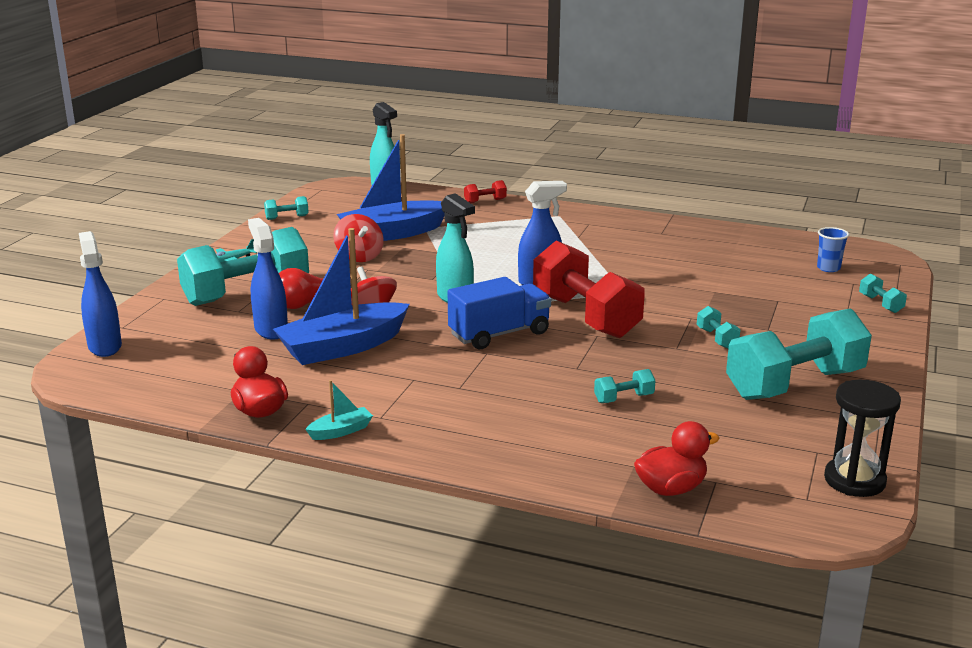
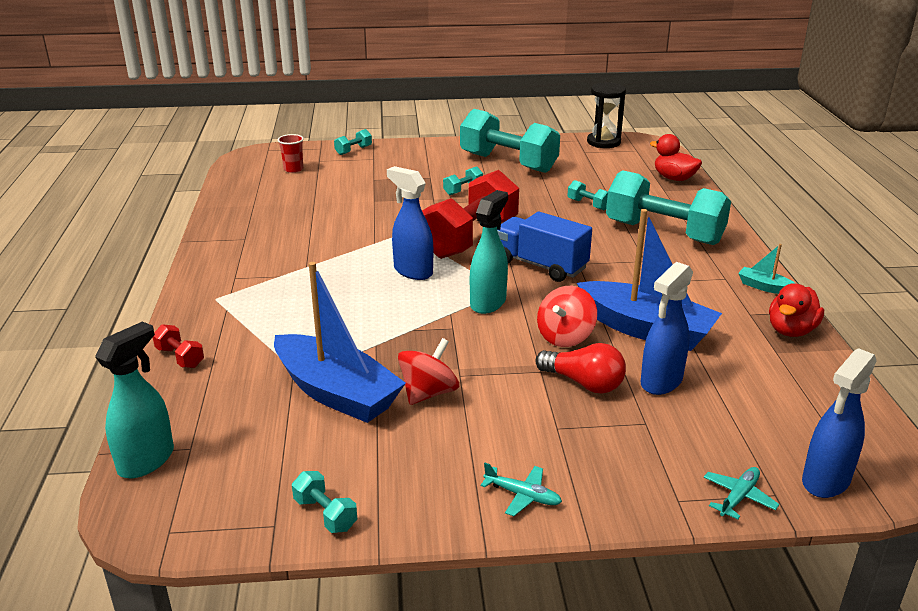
camera: 115 degrees left, 5 degrees up
(138, 315) = (738, 497): none -> turquoise plane
(246, 293) = (600, 436): turquoise dumbbell -> turquoise dumbbell (664, 233)
(828, 268) = (293, 169): blue cup -> red cup

